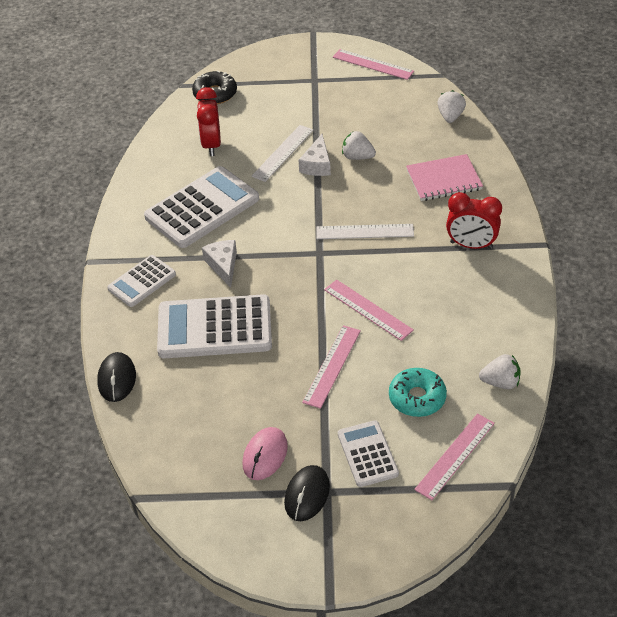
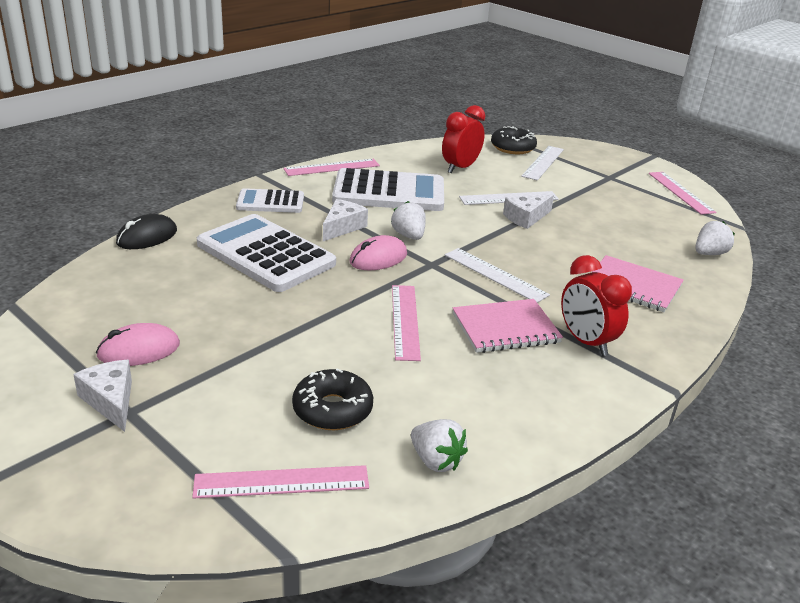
camera: 40 degrees right, 15 degrees down
(256, 96) = (543, 163): none -> white ruler
(283, 274) = (378, 258): none -> pink mouse
(307, 495) = (110, 401): black mouse -> white cheese
(332, 366) = (304, 335): pink ruler -> pink ruler (332, 167)
(357, 157) = (571, 231): white strawberry -> white strawberry (409, 236)
(367, 454) = (212, 414): white calculator -> none
(417, 398) = (332, 409): turquoise donut -> black donut
(423, 270) = (505, 328): none -> pink notebook

